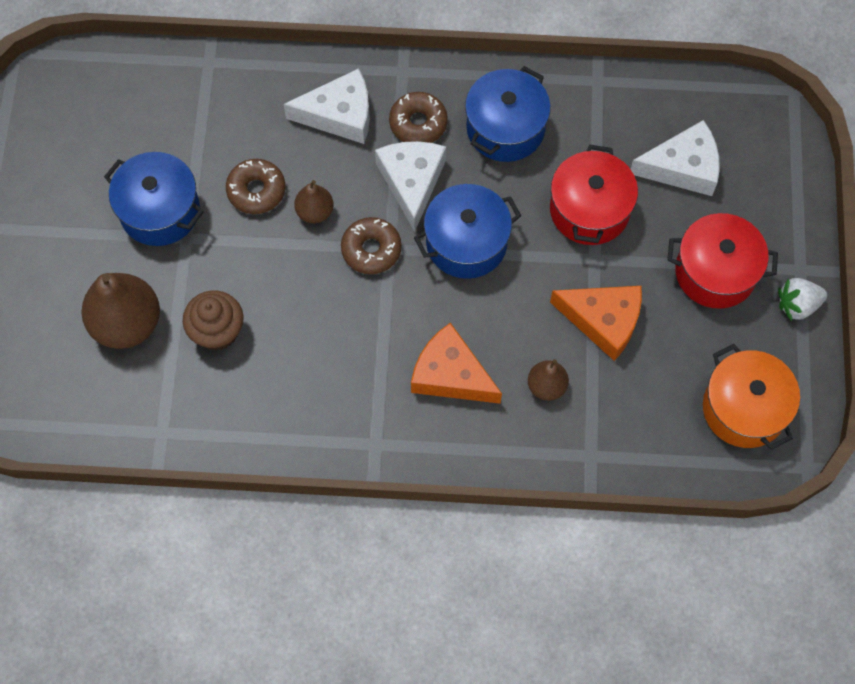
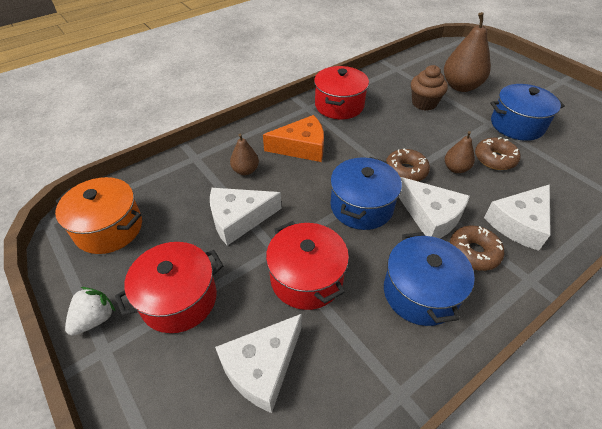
camera: 140 degrees right, 20 degrees down
(329, 415) = (339, 105): none -> red pot
(603, 321) = (239, 219): orange cheese -> white cheese

